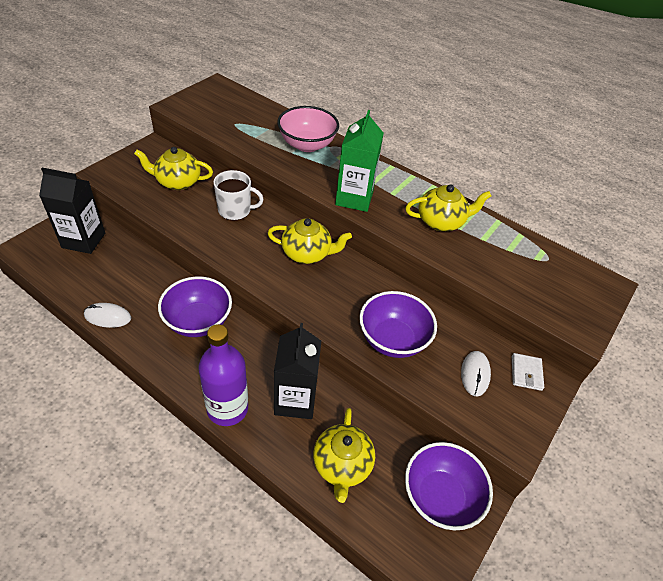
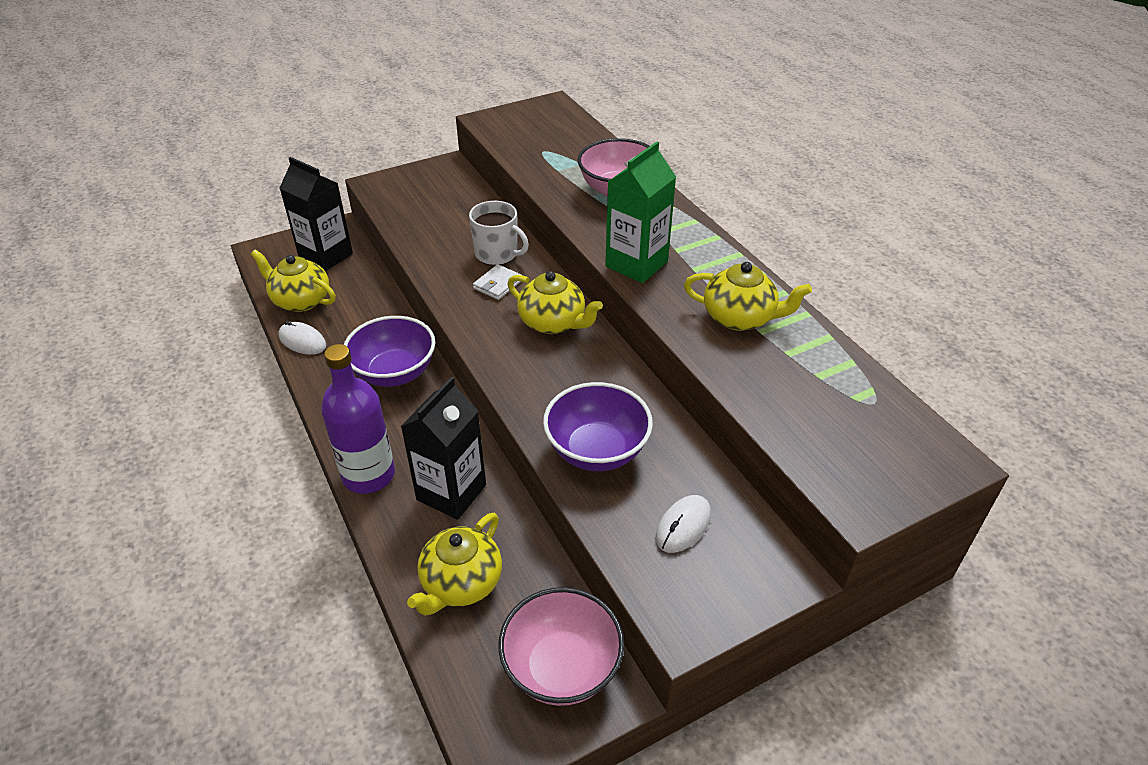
camera: 30 degrees right, 5 degrees down
(177, 182) = (450, 209): yellow teapot -> yellow teapot (300, 300)
(440, 497) = (561, 667): purple bowl -> pink bowl
(526, 373) = (761, 549): white wallet -> white wallet (498, 284)

